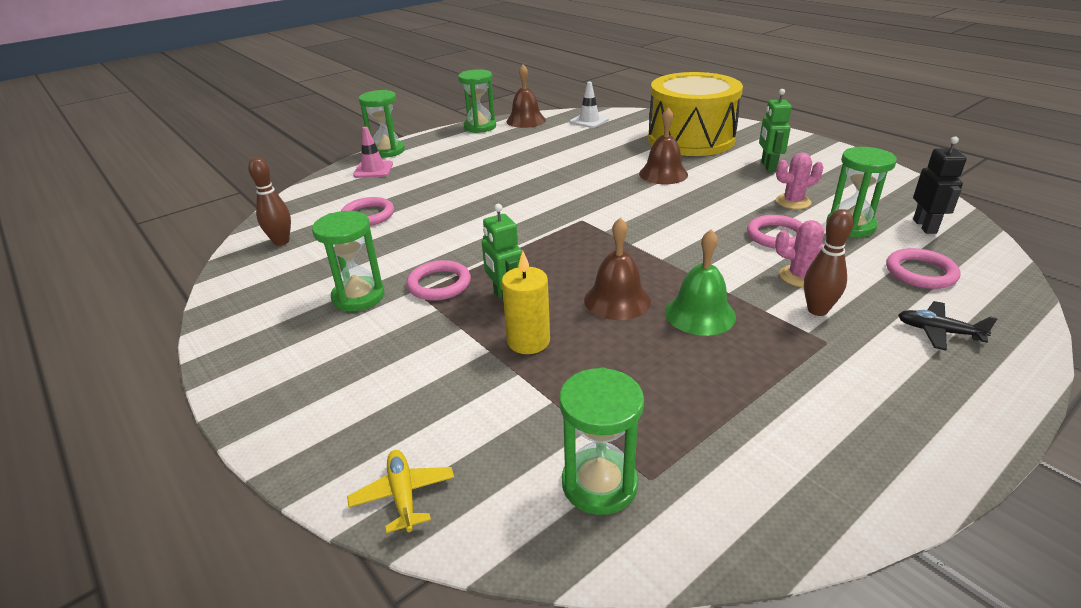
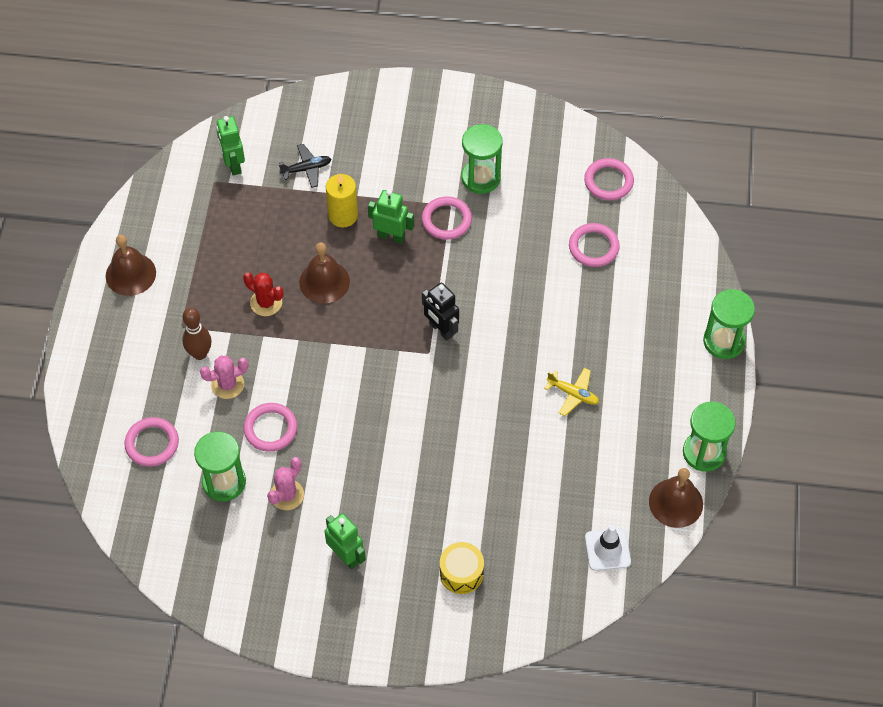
camera: 135 degrees right, 25 degrees up
(281, 241) = (608, 181): brown bowling pin -> pink ring
(373, 170) = (686, 304): pink traffic cone -> none
(403, 495) = (307, 106): yellow plane -> yellow plane (573, 394)
(599, 484) = (233, 165): green hourglass -> green robot
(663, 174) = (428, 474): brown bell -> brown bell (130, 274)
(691, 139) = (461, 573): yellow drum -> yellow drum, size x0.40
(700, 314) = (266, 303): green bell -> red cactus
(925, 226) = (168, 520): black robot -> black robot (441, 329)
(938, 332) = (123, 379): black plane -> black plane (306, 169)

